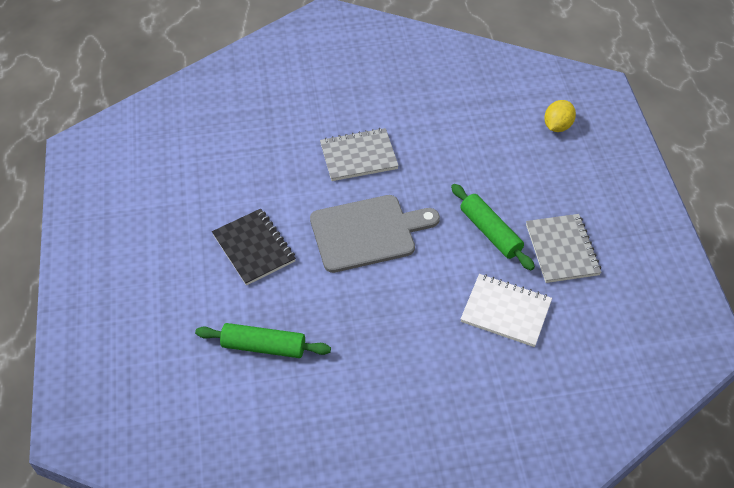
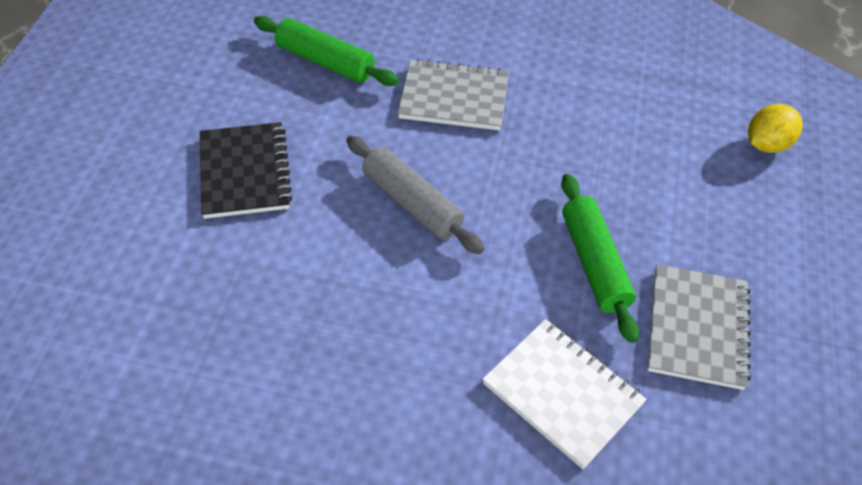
camera: 20 degrees right, 0 degrees up
(263, 346) = (177, 313): green rolling pin -> green rolling pin (325, 61)
(367, 232) = (412, 203): grey cutting board -> grey rolling pin

